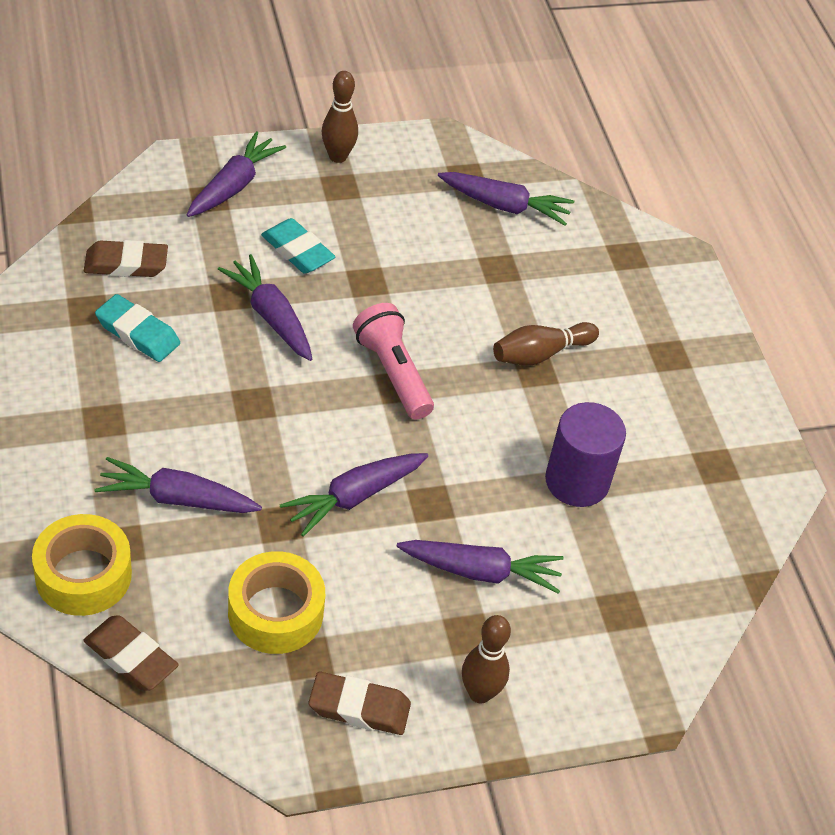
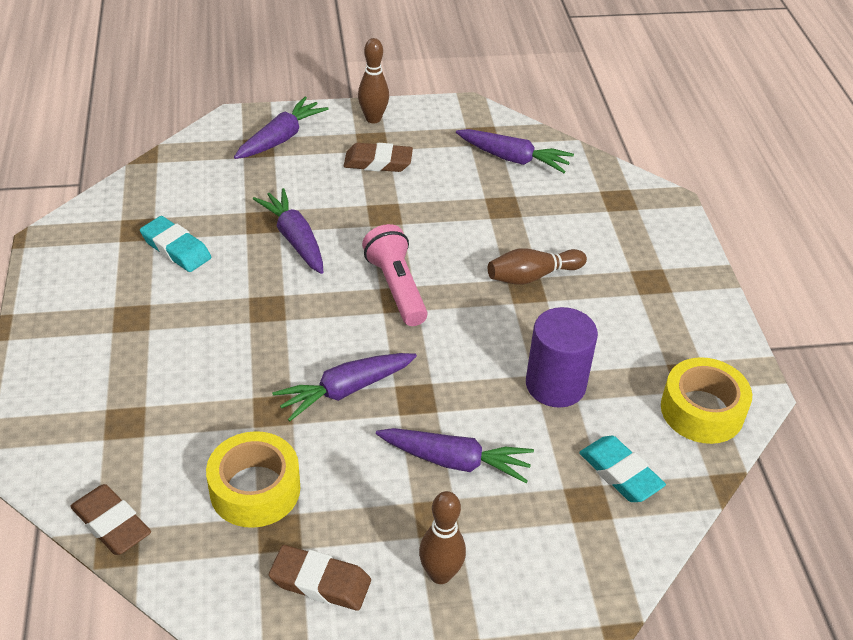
camera: 10 degrees right, 5 degrees down
(83, 575) = (84, 448): yellow tape -> yellow tape (702, 410)
(126, 264) = (177, 195): brown eraser -> brown eraser (378, 162)
(177, 498) = (183, 385): purple carrot -> none
(297, 251) = (327, 189): turquoise eraser -> turquoise eraser (620, 473)

